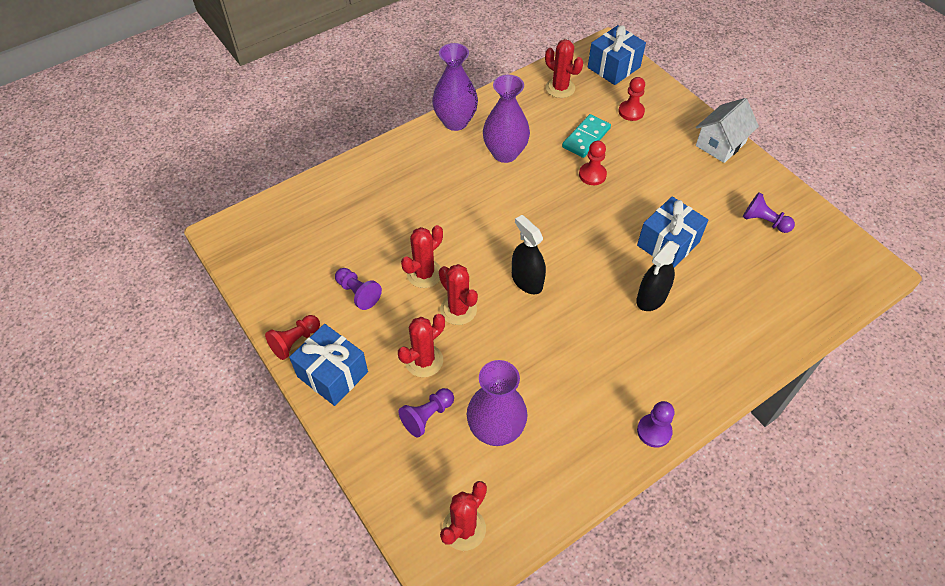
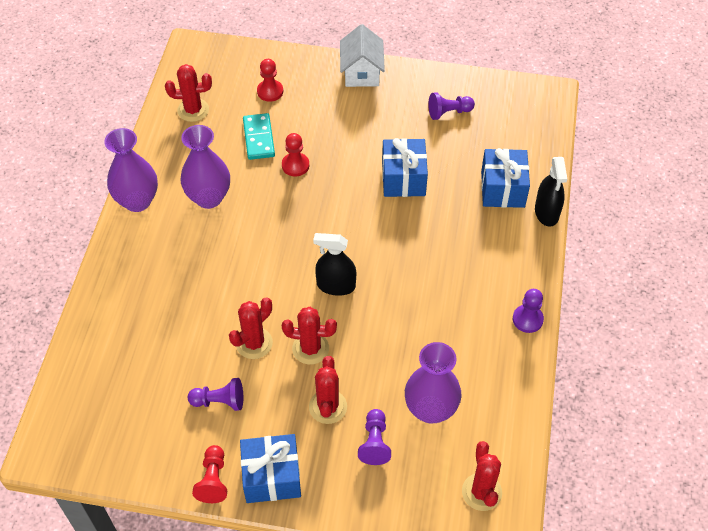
camera: 45 degrees left, 0 degrees up
(424, 274) = (254, 343): red cactus -> red cactus turned 45 degrees clockwise
(613, 67) = (217, 62): blue gift -> blue gift (502, 189)
(651, 298) = (433, 228): black spray bottle -> black spray bottle (546, 212)

